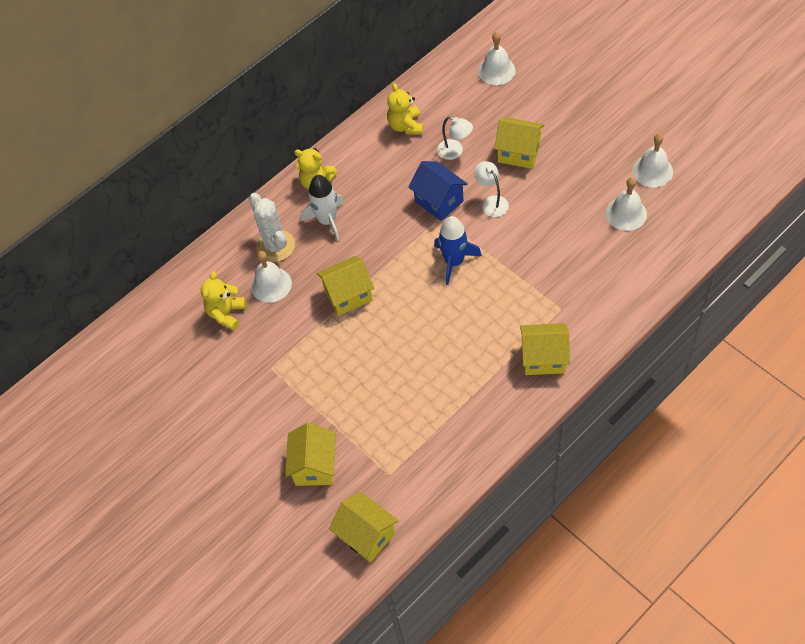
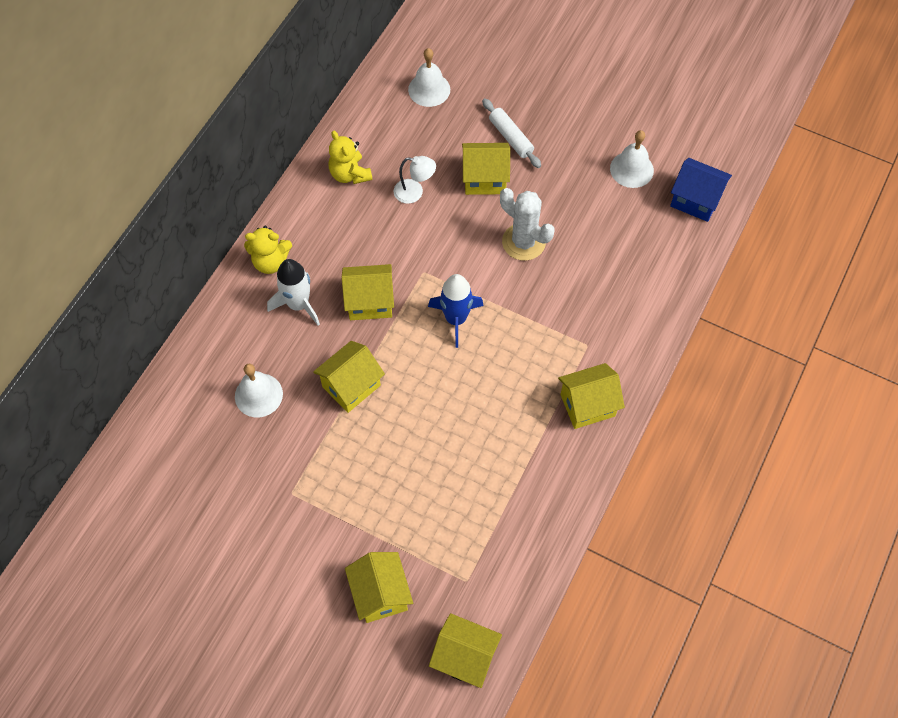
camera: 25 degrees left, 5 degrees up
(226, 313) = (218, 442): yellow teddy bear -> none
(275, 246) = (248, 348): white cactus -> white cactus (523, 242)
(387, 232) = (370, 302): none -> yellow house
(439, 201) = (416, 253): blue house -> blue house (695, 200)
(491, 202) = (474, 242): white lamp -> none
(553, 123) = (510, 137): none -> white rolling pin
(626, 213) = (620, 223): white bell -> none

